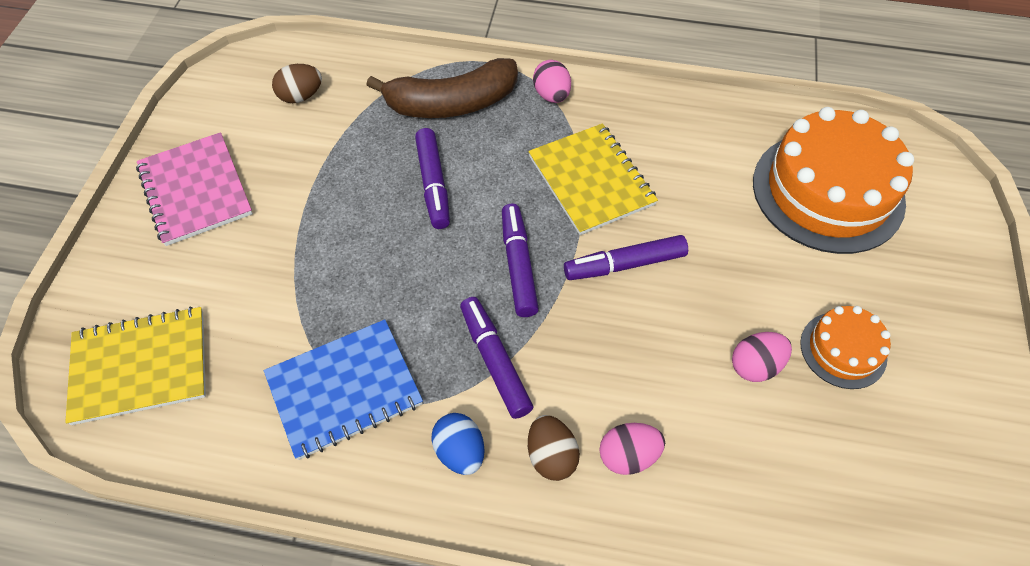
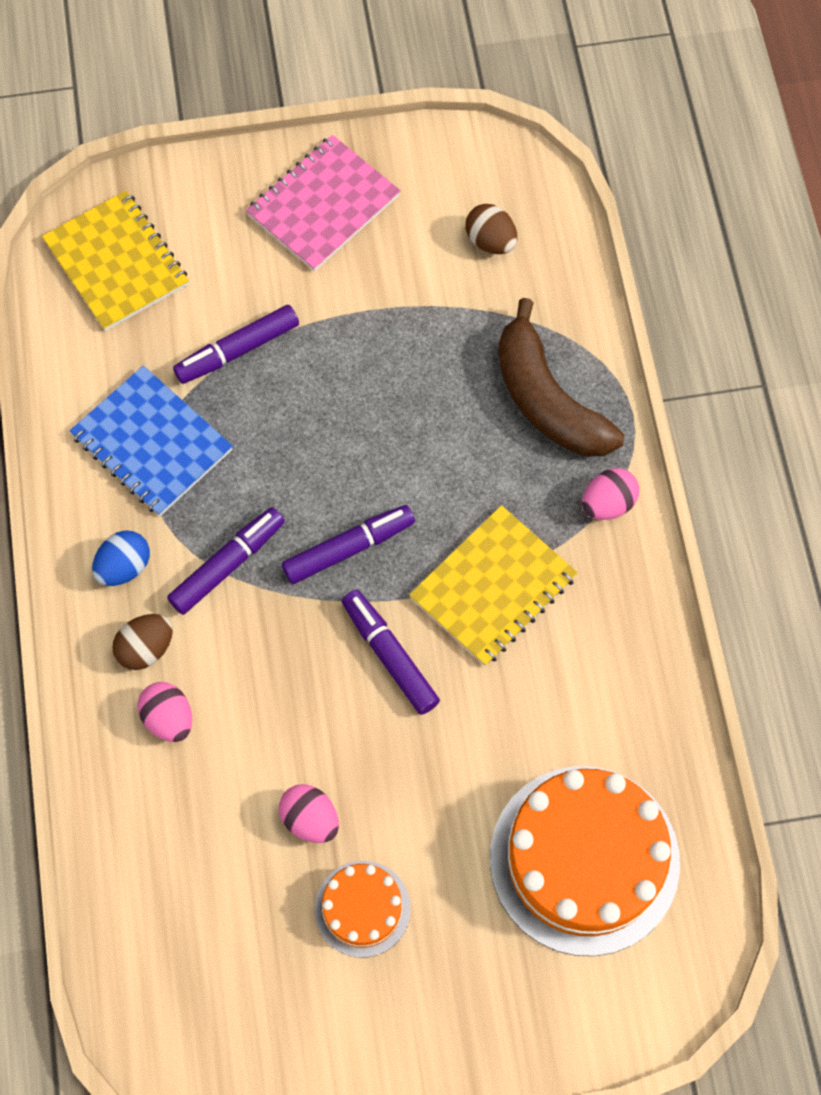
camera: 70 degrees right, 10 degrees up
(433, 184) = (421, 426): purple marker -> purple marker (237, 350)

